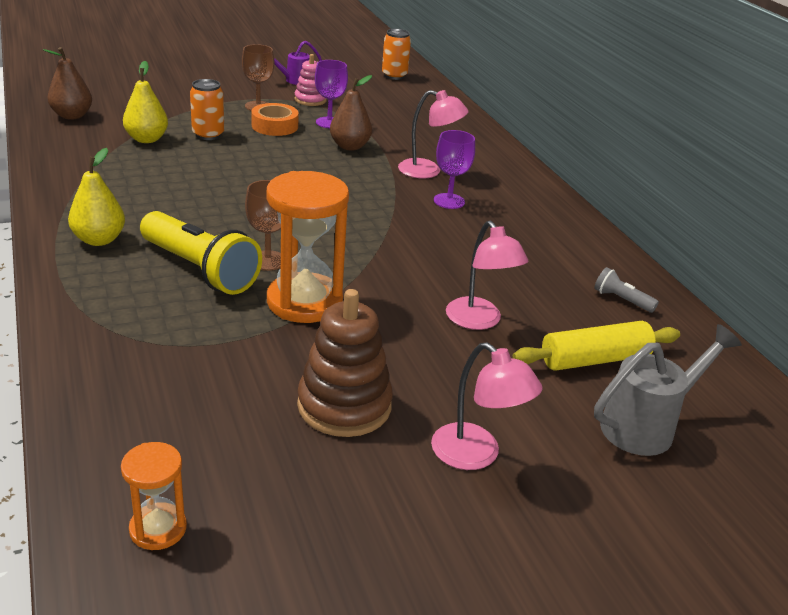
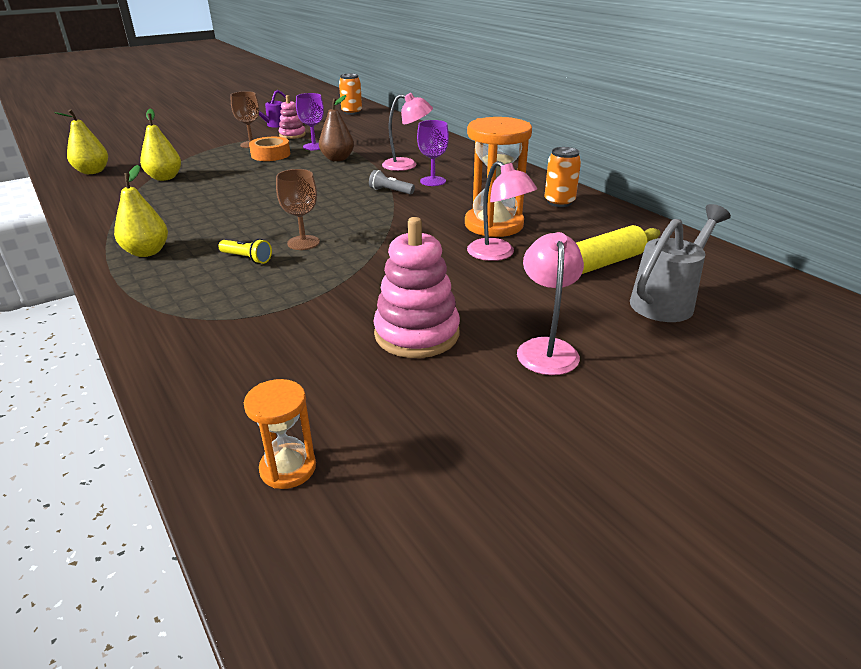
camera: 10 degrees left, 0 degrees up
(72, 116) = (92, 172): brown pear -> yellow pear
(200, 270) = (247, 258): yellow flashlight -> yellow flashlight, size x0.45
(208, 135) = (217, 168): orange can -> orange can (559, 202)
(304, 302) = (348, 266): orange hourglass -> orange hourglass (494, 225)
(344, 405) = (417, 334): brown stacking toy -> pink stacking toy
(476, 455) = (546, 348): pink lamp -> pink lamp turned 120 degrees counterclockwise
(621, 300) = (598, 222): grey flashlight -> grey flashlight (390, 191)

